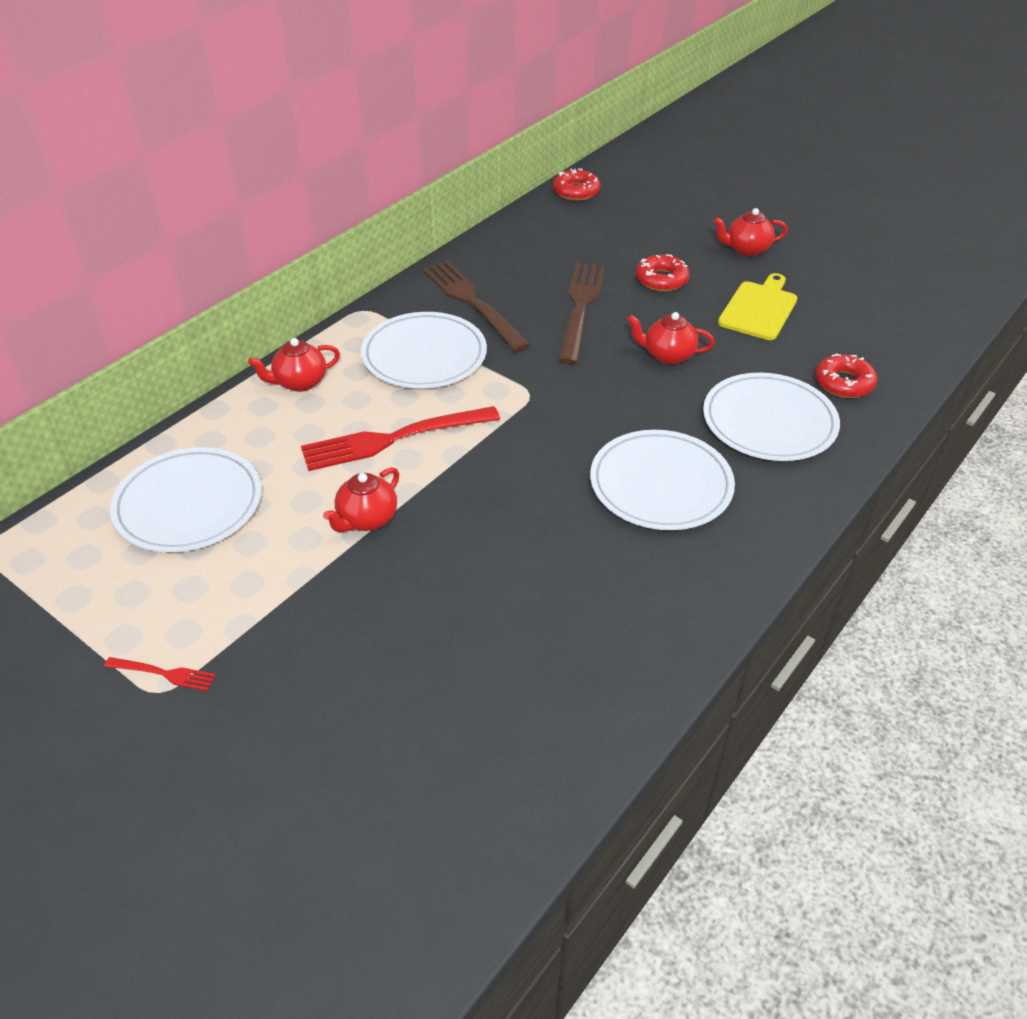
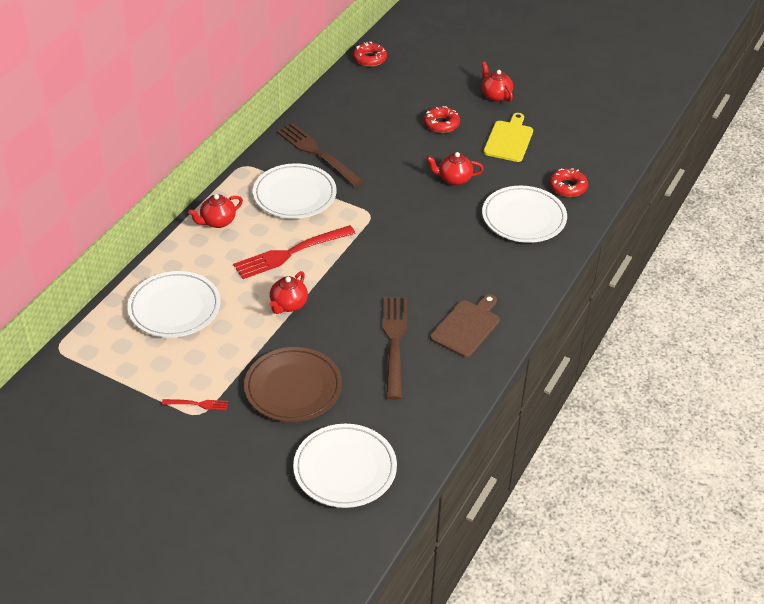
camera: 10 degrees left, 0 degrees up
(332, 663) = (293, 387): none -> brown plate
(580, 308) = (390, 150): brown fork -> brown fork (394, 342)
(651, 589) = (467, 326): none -> brown cutting board
(661, 484) = (463, 264): white plate -> white plate (345, 468)
(746, 249) = (495, 95): red teapot -> red teapot turned 75 degrees clockwise

